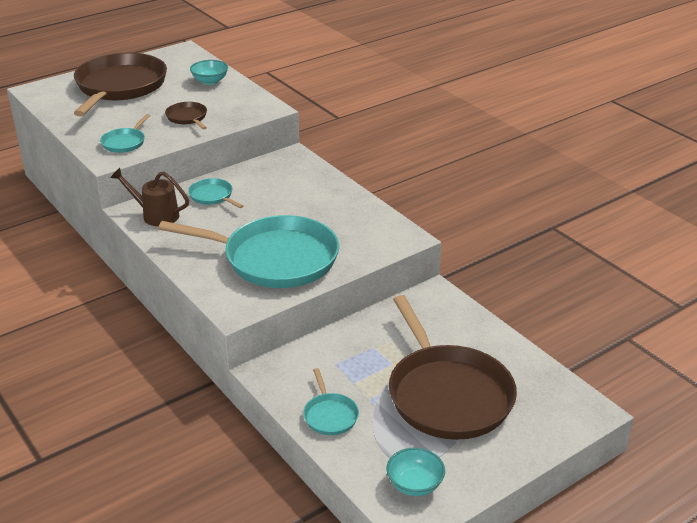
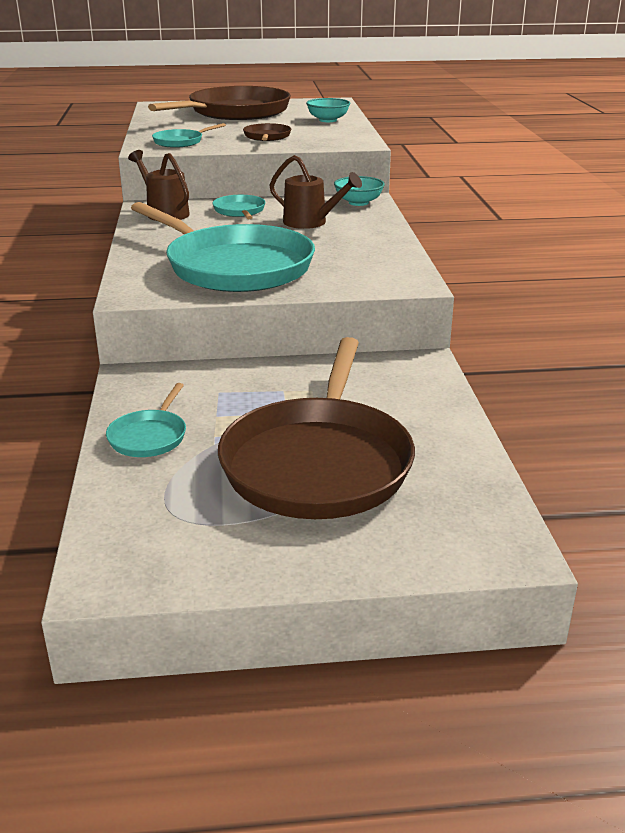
camera: 30 degrees right, 5 degrees down
(279, 194) = (311, 223): none -> brown watering can
(414, 484) = (157, 542): turquoise bowl -> turquoise bowl (358, 202)

